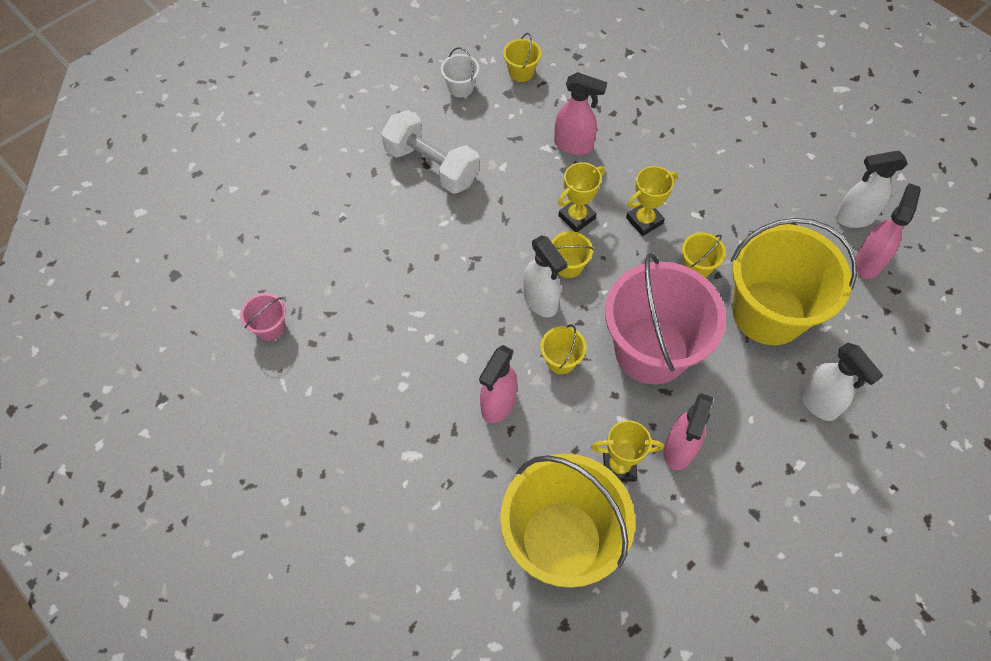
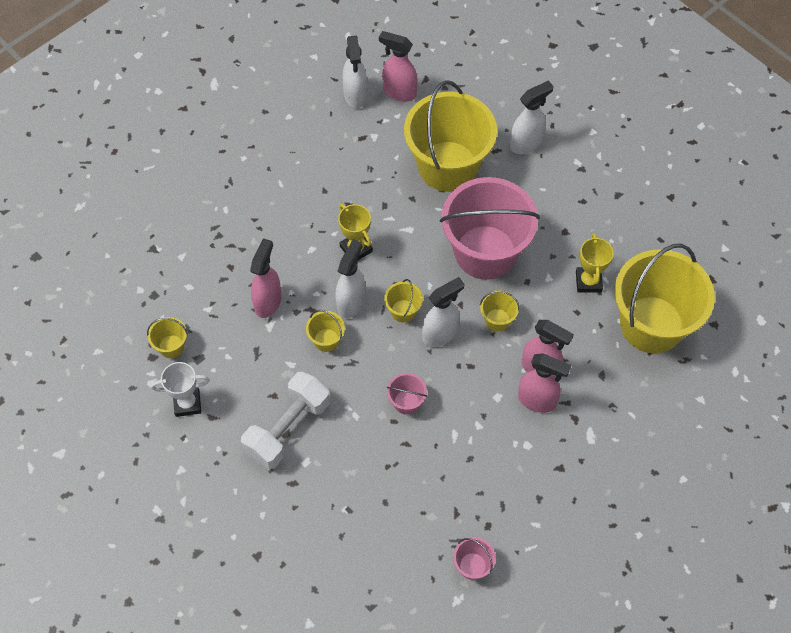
camera: 90 degrees left, 0 degrees up
(458, 268) = (406, 402): none -> pink bucket
(461, 87) = (187, 403): white bucket -> white trophy
(577, 217) = (351, 302): yellow trophy -> white spray bottle
(679, 449) = (571, 239): pink spray bottle -> pink spray bottle (537, 400)
(697, 266) = (404, 212): yellow bucket -> yellow bucket (326, 340)

